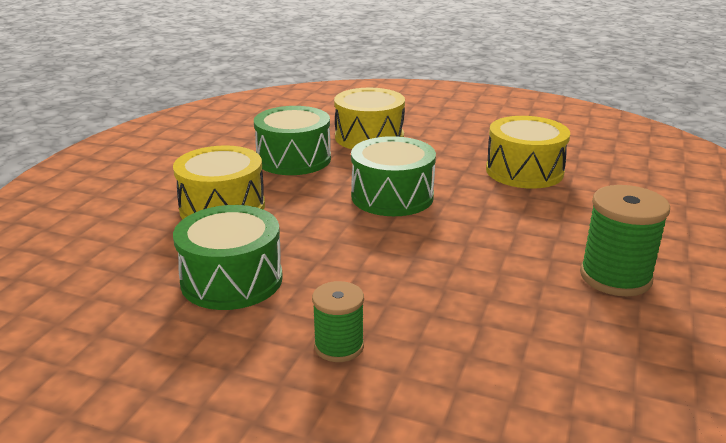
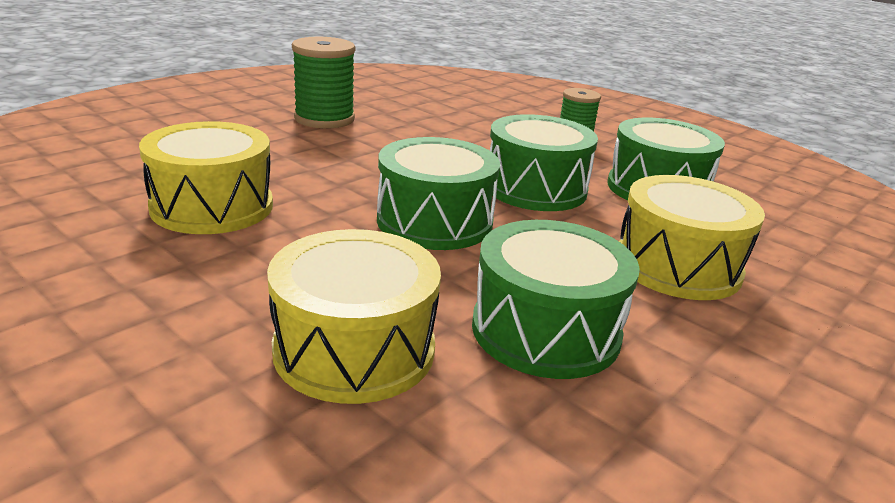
camera: 160 degrees left, 0 degrees up
(343, 246) = (535, 188): none -> green drum

